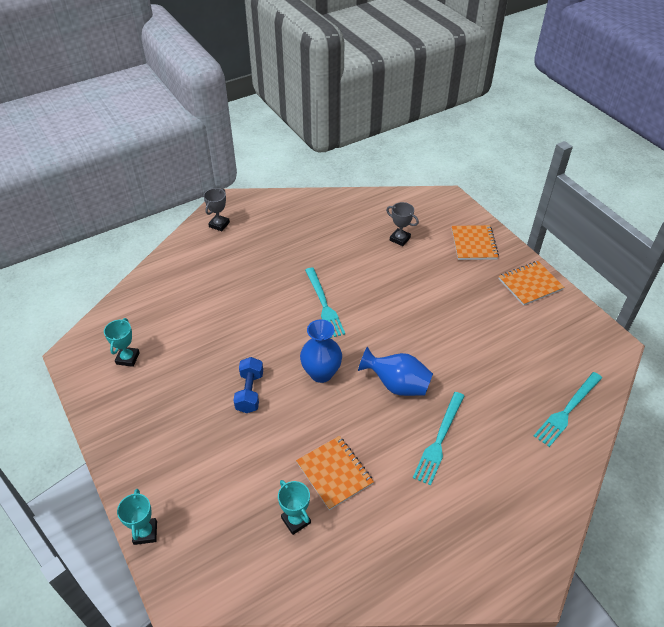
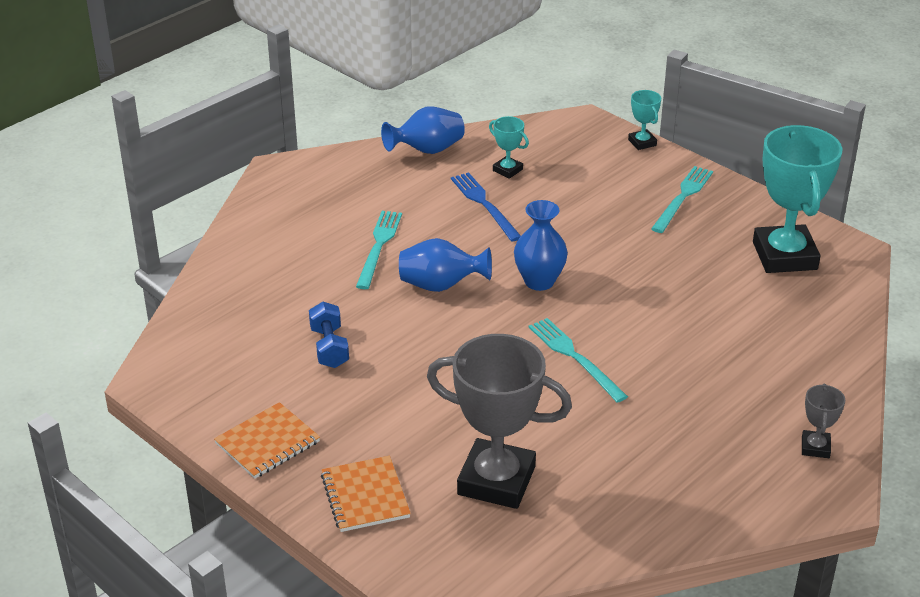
camera: 165 degrees right, 10 degrees down
(127, 358) = (784, 256): turquoise trophy -> turquoise trophy, size x2.25
(250, 392) = (614, 250): blue dumbbell -> blue dumbbell (329, 347)
(334, 473) = (484, 204): orange notebook -> blue fork
(367, 576) = (427, 150): none -> blue vase
(400, 239) = (496, 480): grey trophy -> grey trophy, size x2.25
(567, 410) = (227, 296): turquoise fork -> turquoise fork (682, 197)

